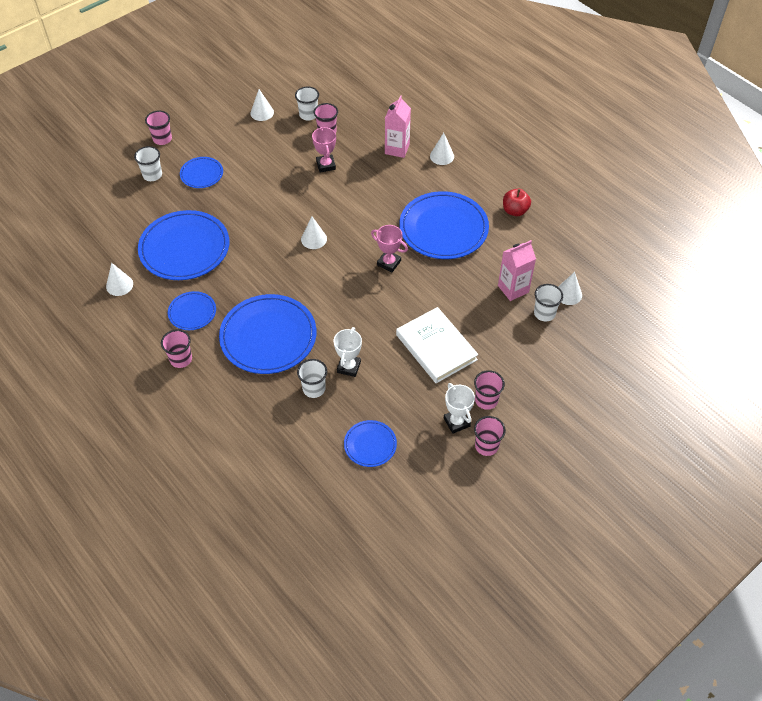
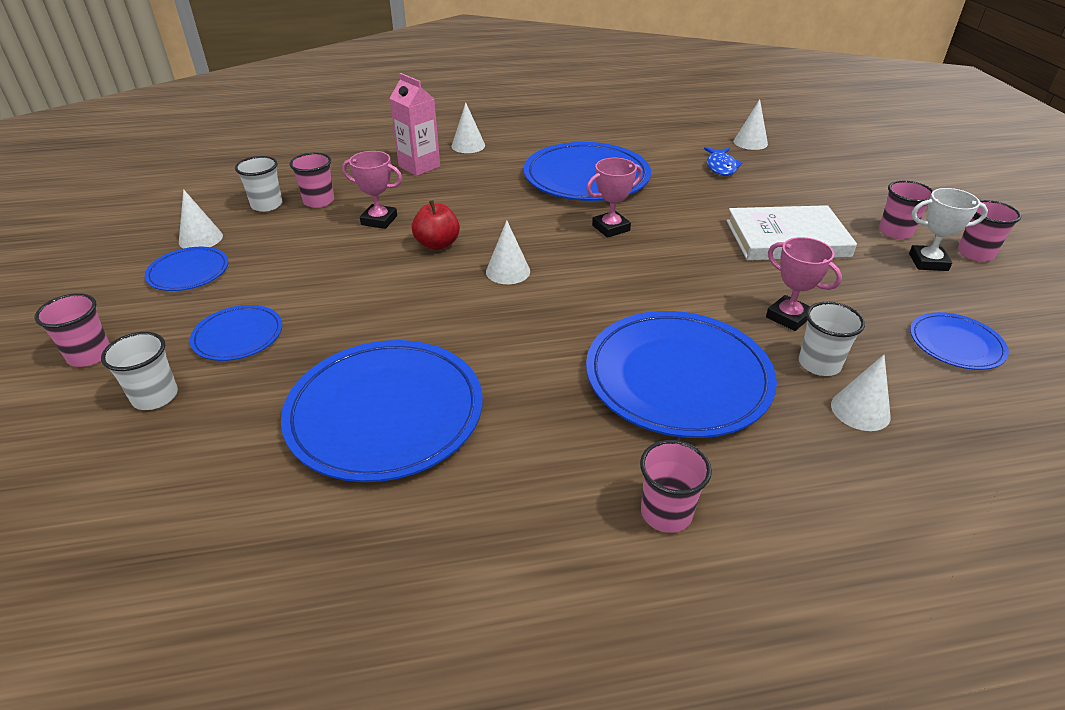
camera: 60 degrees left, 15 degrees down
(119, 285) = (385, 549): white cone -> white cone (860, 410)
(192, 312) = (554, 455): blue plate -> blue plate (188, 272)
(349, 367) = (788, 317): white trophy -> pink trophy
(513, 289) = (721, 167): pink carton -> blue fish
(515, 211) = (601, 133): red apple -> red apple (437, 244)
(544, 313) = (771, 161): white cup -> none

